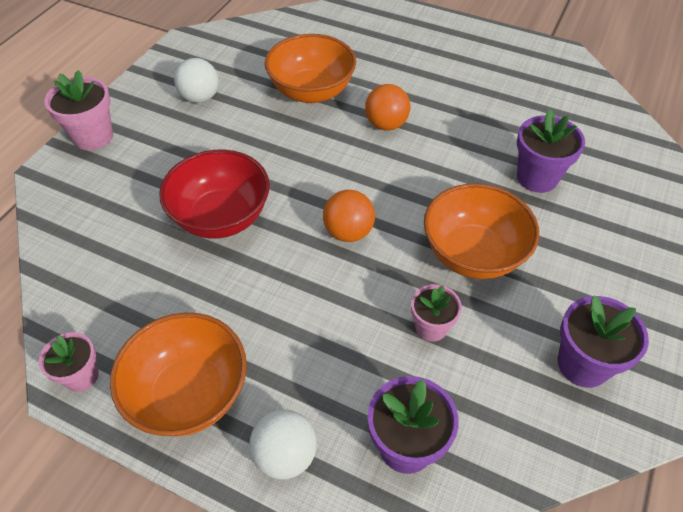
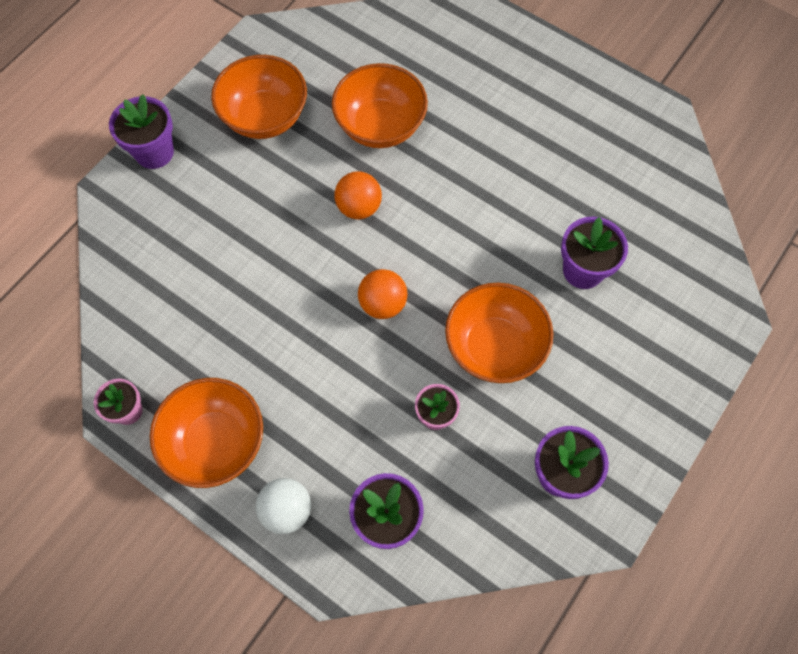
camera: 10 degrees right, 15 degrees up
(93, 137) = (154, 152): pink flower pot -> purple flower pot
(200, 98) = (265, 117): white ball -> orange bowl
(221, 217) = (266, 268): red bowl -> none
(386, 124) = (448, 181): orange ball -> orange ball (359, 207)

